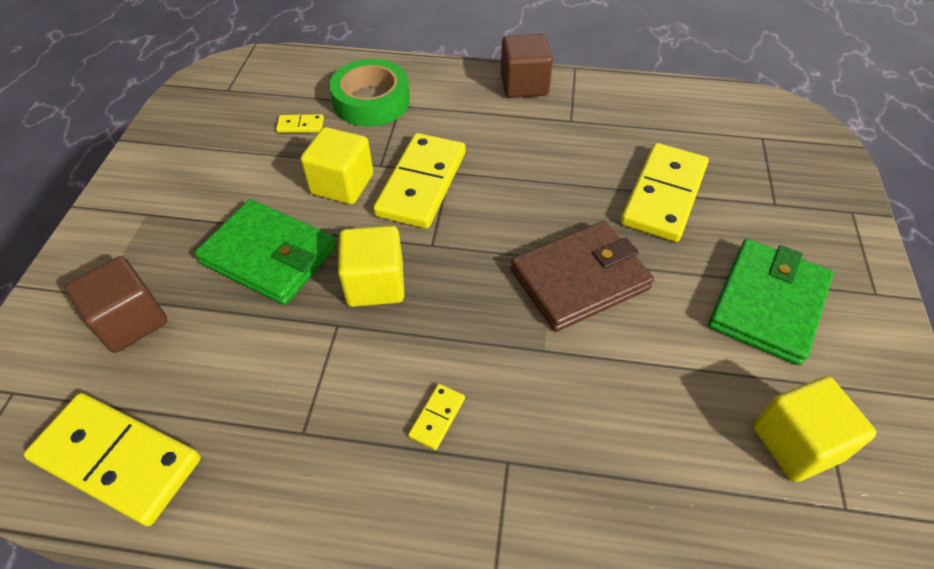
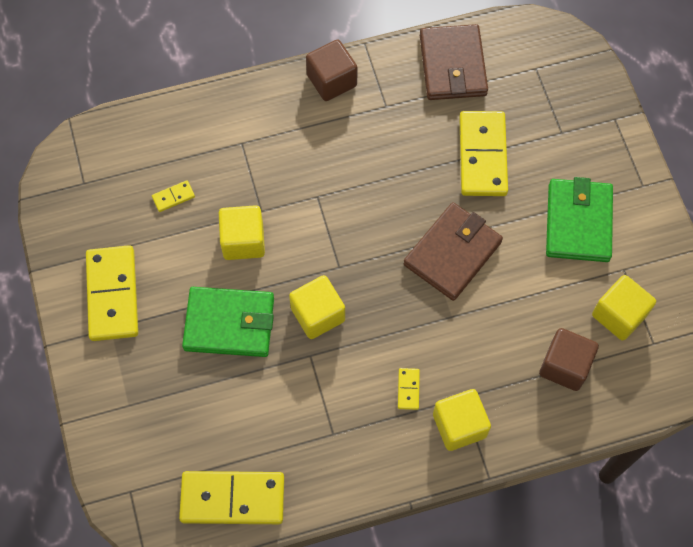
camera: 25 degrees left, 15 degrees up
(131, 321) = (169, 412): brown cube -> brown cube (564, 366)
(371, 101) = (216, 148): green tape -> none
(422, 184) = (303, 216): yellow domino -> yellow domino (113, 295)
(483, 500) = (459, 425): none -> yellow cube
(663, 109) = (452, 65): none -> brown wallet

